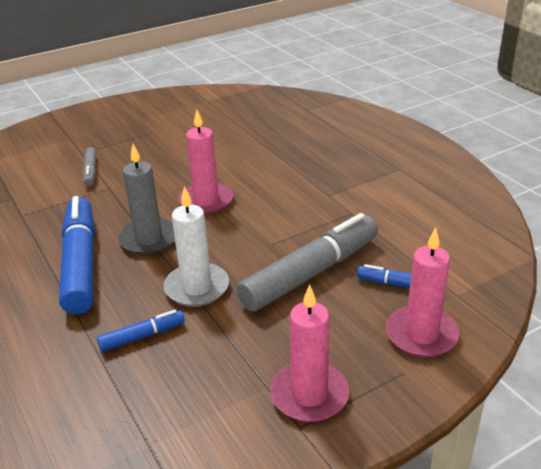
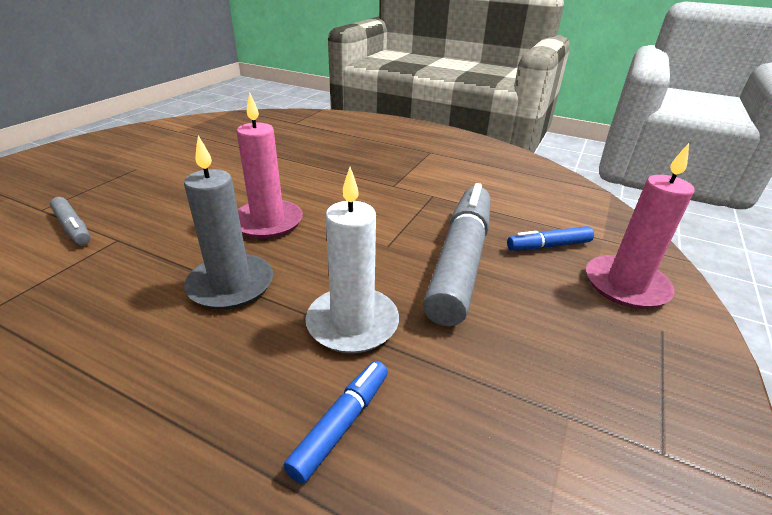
camera: 35 degrees left, 0 degrees up
(81, 263) = (148, 351): blue marker -> none
(309, 395) = (621, 402): pink candle -> none

